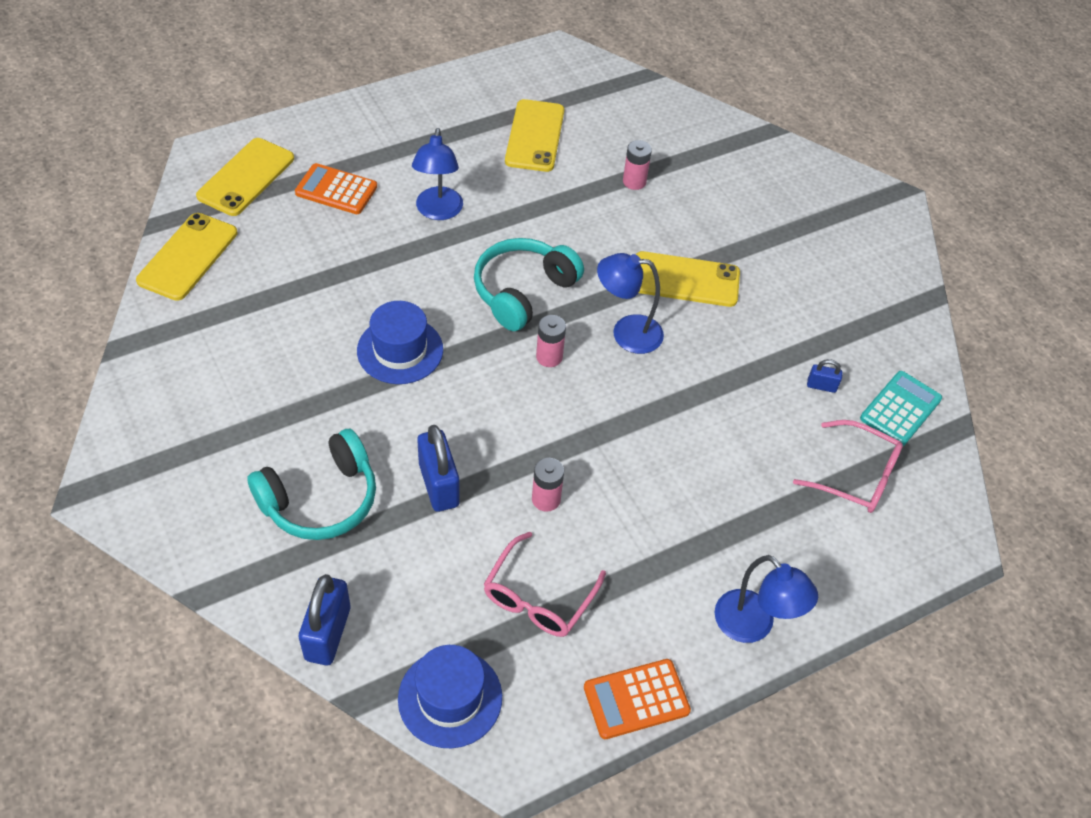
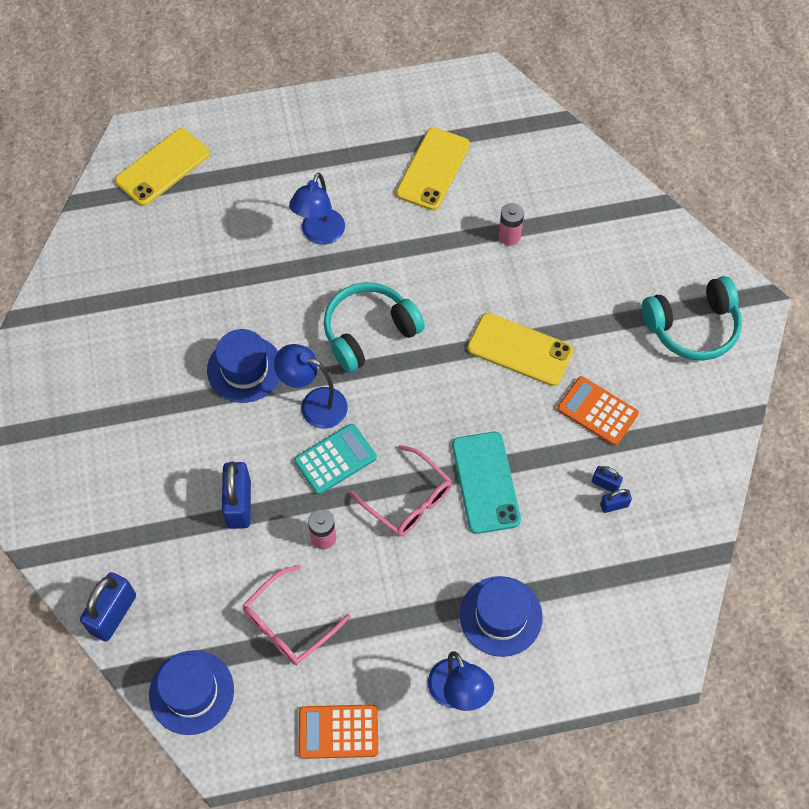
camera: 20 degrees right, 10 degrees up
(188, 257) = (93, 240): yellow phone -> none
(320, 499) = (140, 495): turquoise headphones -> turquoise headphones (692, 327)
(336, 190) = (237, 195): orange calculator -> orange calculator (597, 411)
(549, 357) = (370, 402): pink battery -> none
(626, 333) = (447, 393): blue lamp -> blue lamp (314, 404)
(699, 409) = (485, 482): none -> turquoise phone
(767, 536) = (501, 616): none -> blue hat
(838, 404) = (614, 505): none -> blue padlock
(856, 476) = (602, 578): pink glasses -> pink glasses (408, 499)
(900, 409) = (670, 522): turquoise calculator -> turquoise calculator (335, 459)

